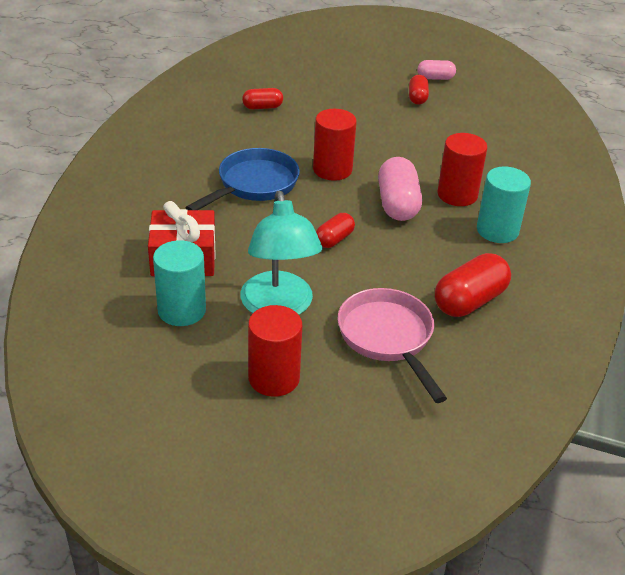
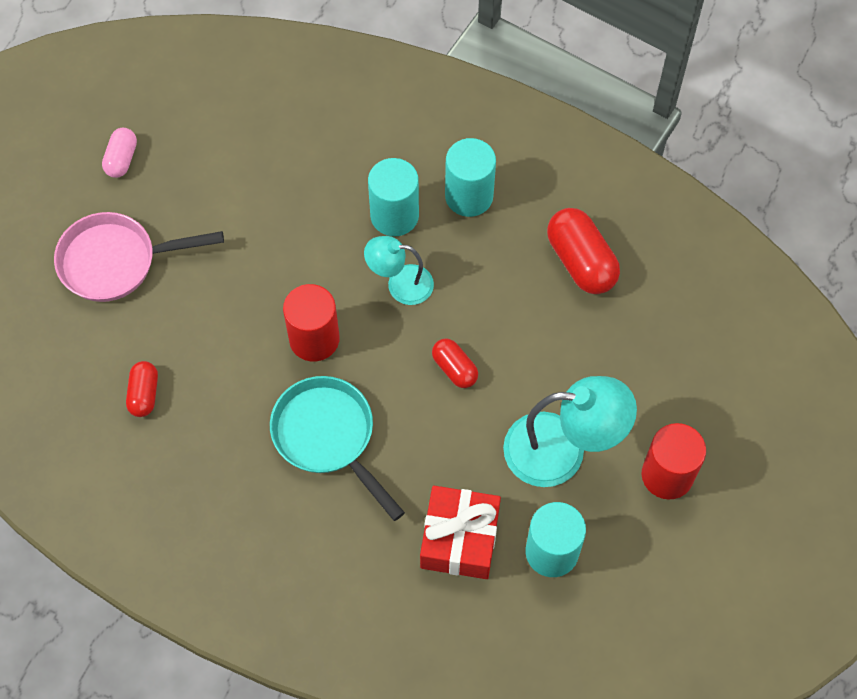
camera: 75 degrees left, 25 degrees up
(253, 185) = (328, 437): blue pan -> turquoise pan
(388, 338) = (625, 354): pink pan -> pink pan (116, 262)
(397, 204) = (400, 284): pink capsule -> turquoise lamp
(417, 98) = (167, 195): red capsule -> none
(457, 195) = (394, 215): red cylinder -> turquoise cylinder

